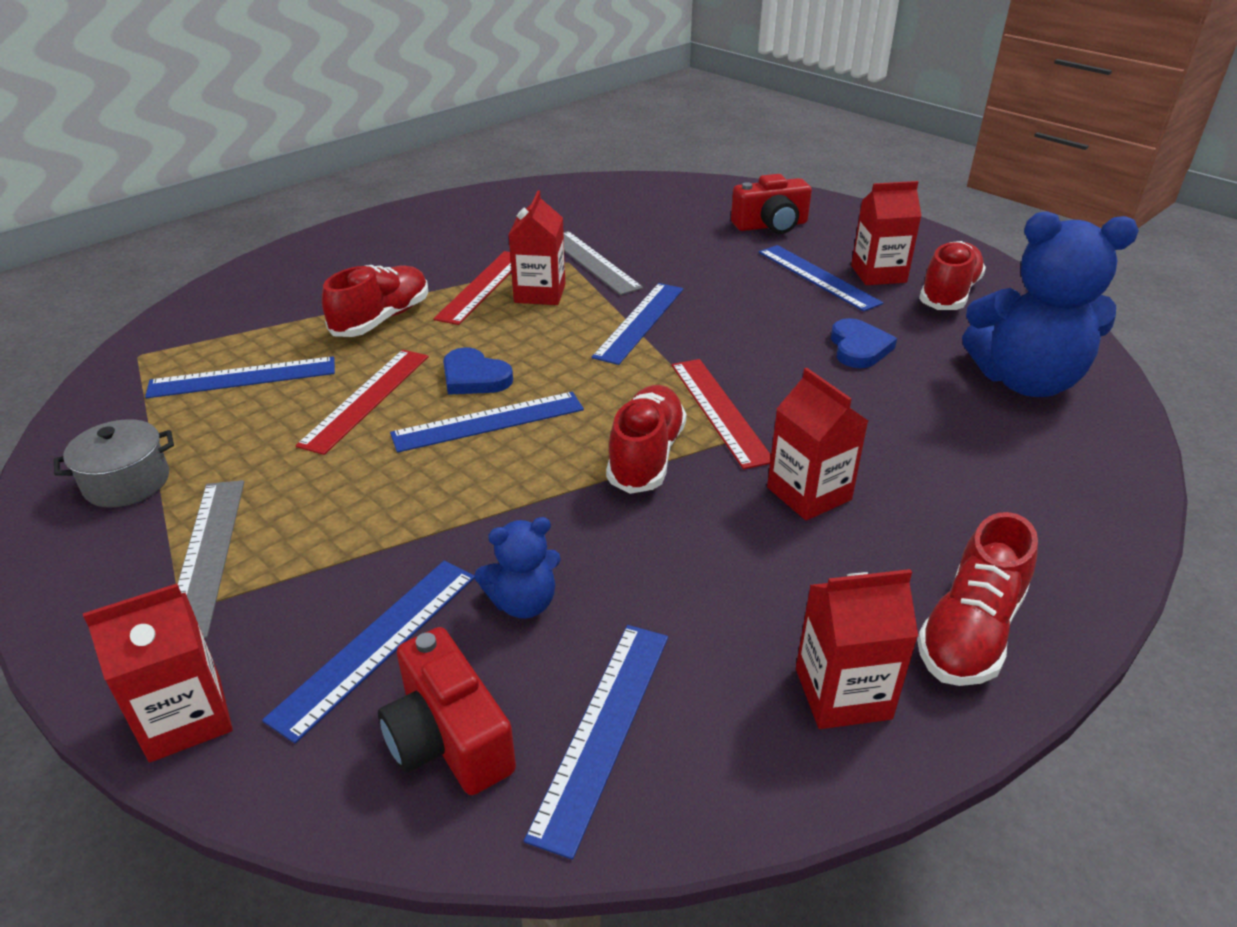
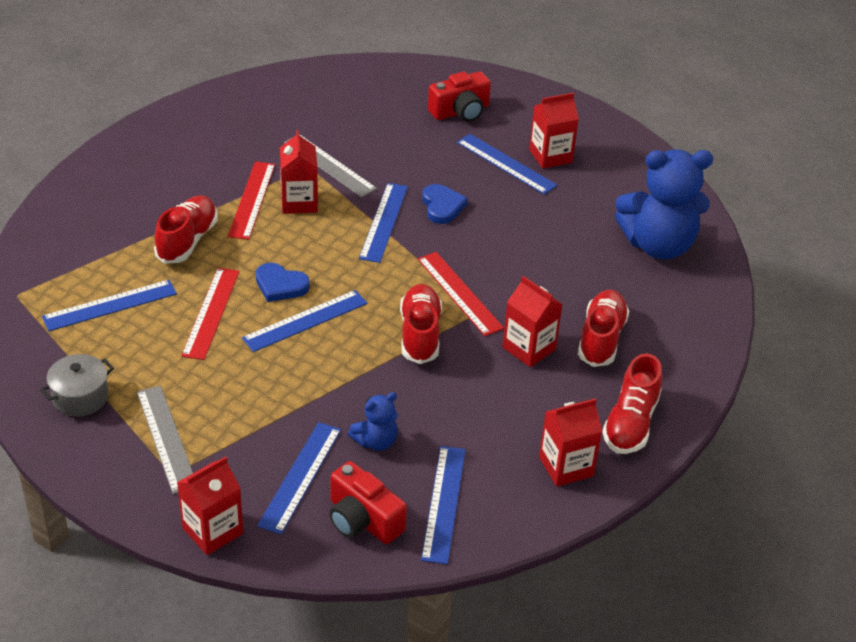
camera: 15 degrees left, 5 degrees up
(859, 348) = (545, 228): blue heart -> blue heart (442, 206)
(948, 294) = (603, 171): red shoe -> red shoe (601, 339)

